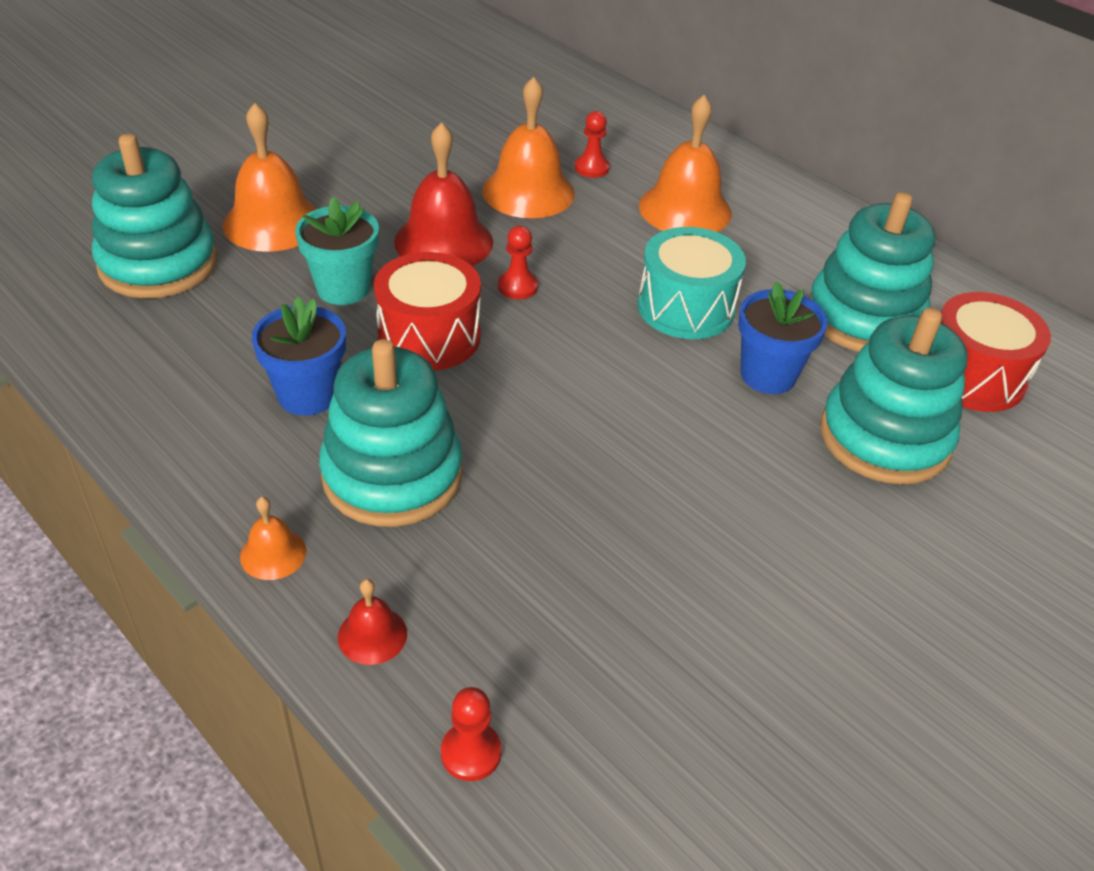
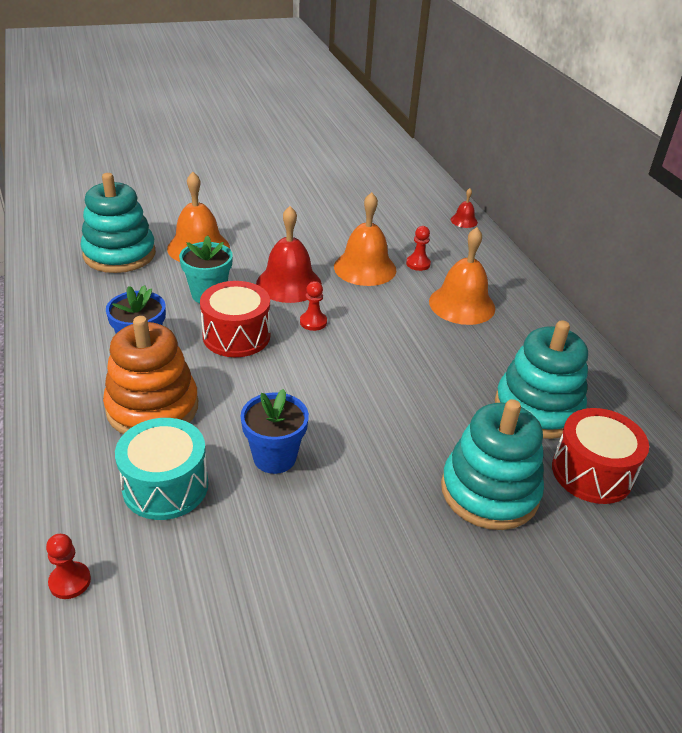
camera: 25 degrees right, 5 degrees down
(273, 554) = (54, 429): orange bell -> none
(372, 635) = (70, 493): red bell -> red bell (464, 221)
(392, 475) = (152, 408): turquoise stacking toy -> orange stacking toy
(686, 307) = (413, 365): turquoise drum -> turquoise drum (165, 486)
(768, 375) = (436, 424): blue flower pot -> blue flower pot (274, 457)

